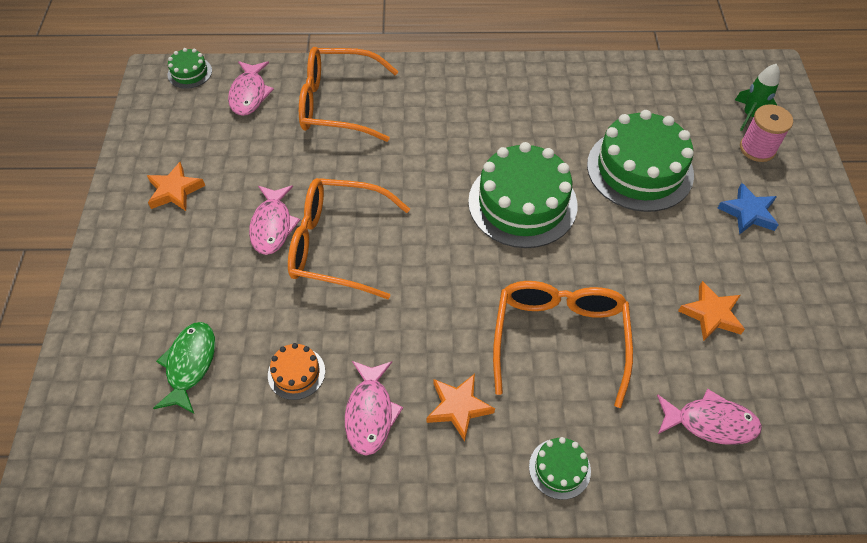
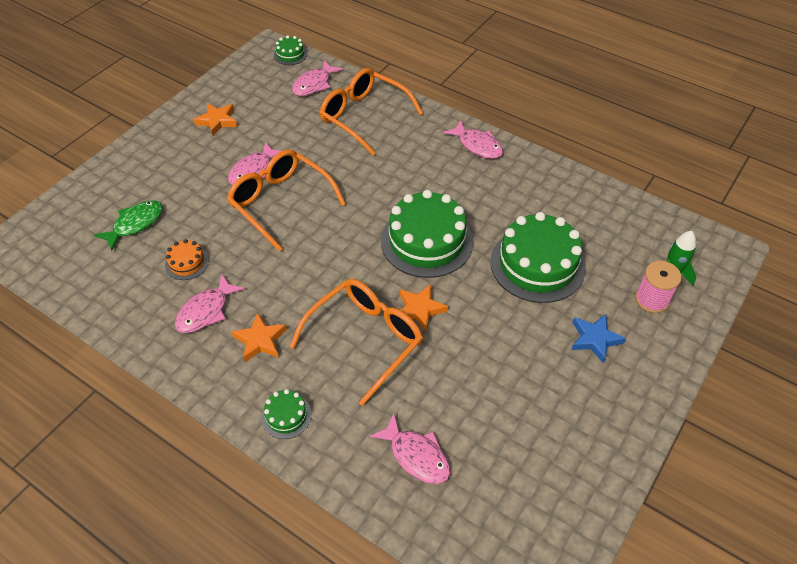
camera: 35 degrees right, 5 degrees down
(479, 79) = (477, 145): none -> pink fish
(711, 314) = (491, 389): orange star -> orange star (419, 309)

